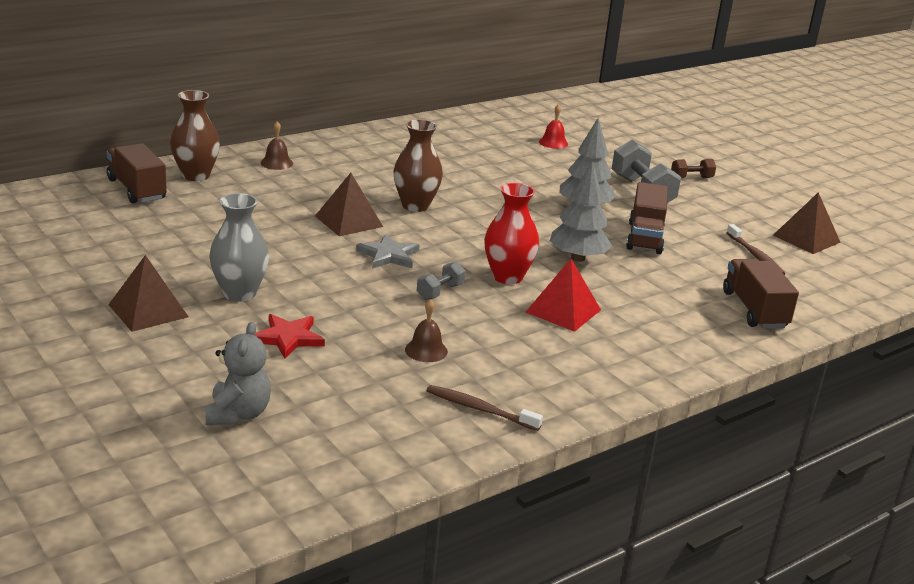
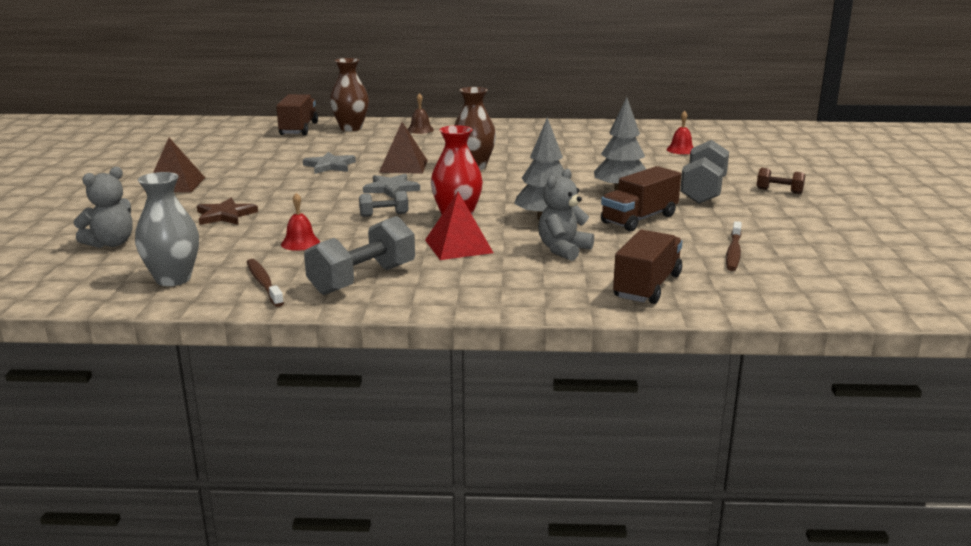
camera: 40 degrees right, 5 degrees down
(239, 293) = (246, 187): grey vase -> grey vase (173, 279)
(273, 239) = (330, 166): none -> grey star
(288, 338) = (225, 215): red star -> brown star
(426, 350) = (300, 243): brown bell -> red bell
(552, 375) = (362, 279): none -> grey dumbbell
(645, 290) = (563, 250): none -> grey teddy bear
(806, 238) = (824, 252): brown pyramid -> none

